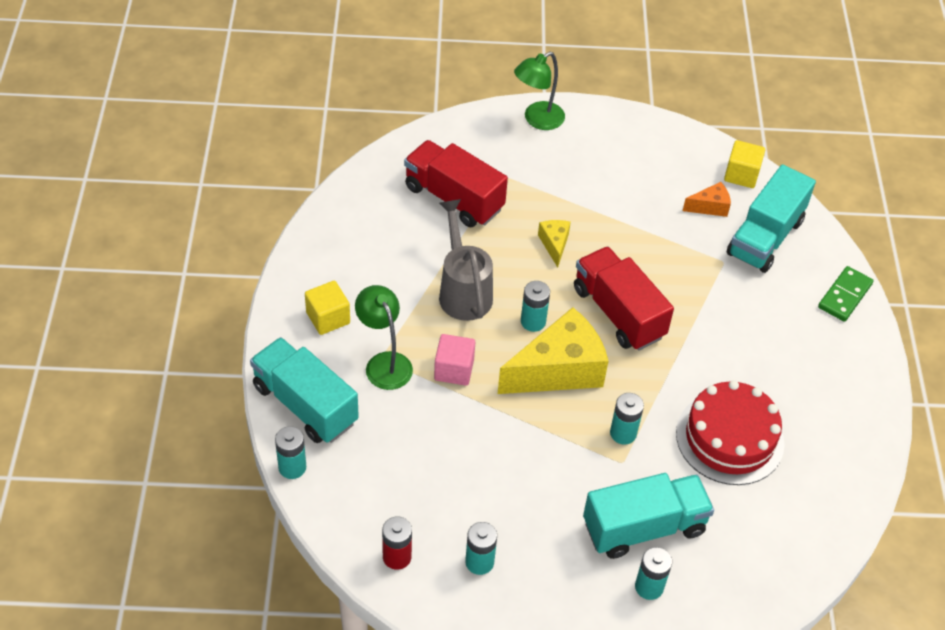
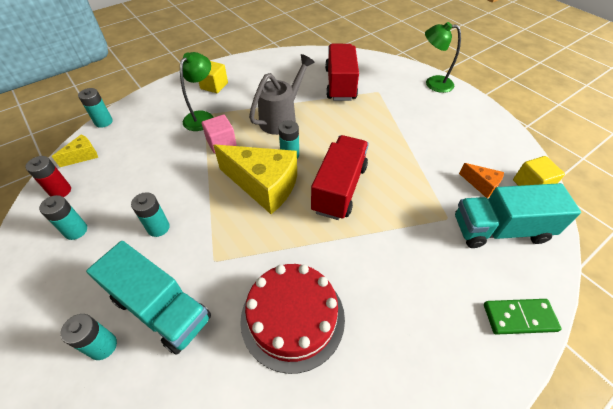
camera: 55 degrees right, 0 degrees up
(305, 404) = (150, 106): turquoise truck -> none
(554, 244) = (357, 134): yellow cheese -> yellow cheese (83, 156)
(623, 433) = (240, 247): turquoise battery -> turquoise battery (158, 228)

